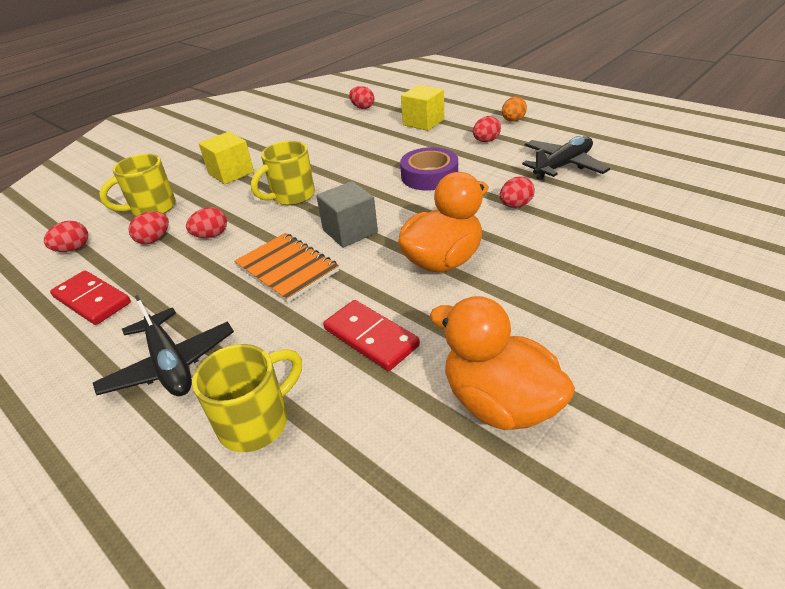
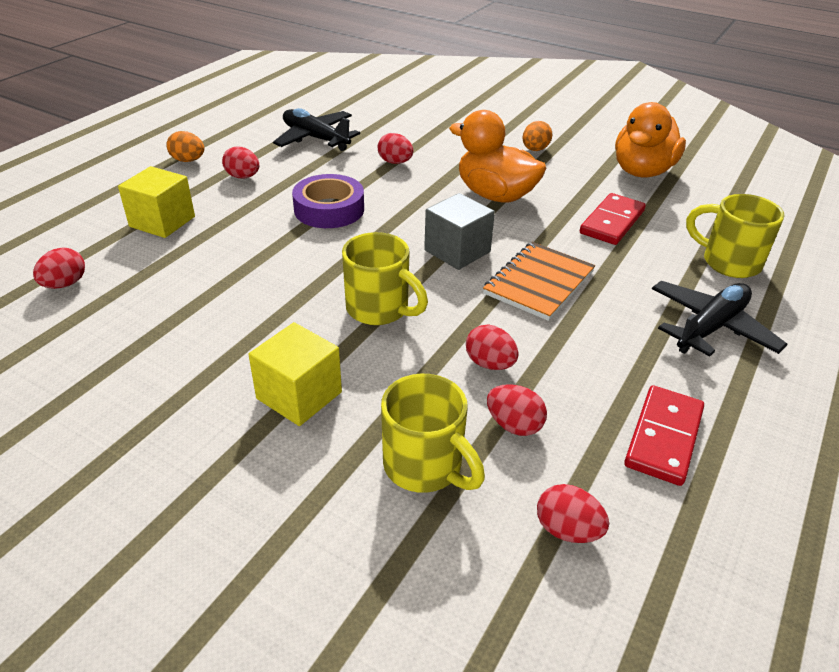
camera: 105 degrees left, 0 degrees up
(559, 304) = (535, 149): none -> orange egg

